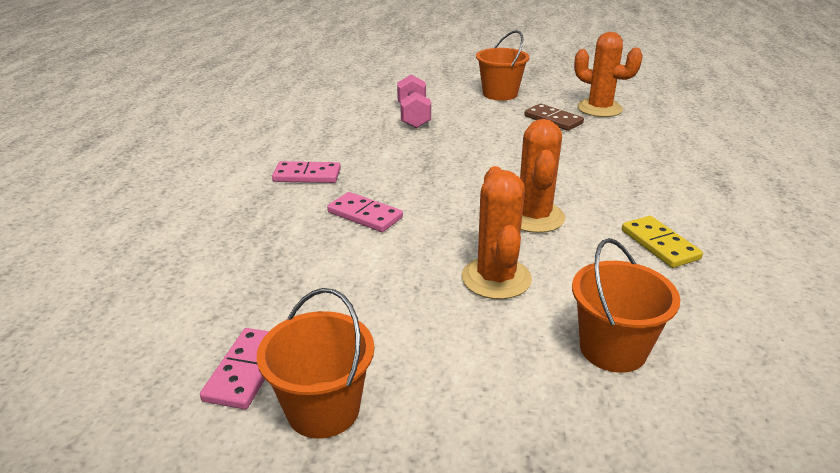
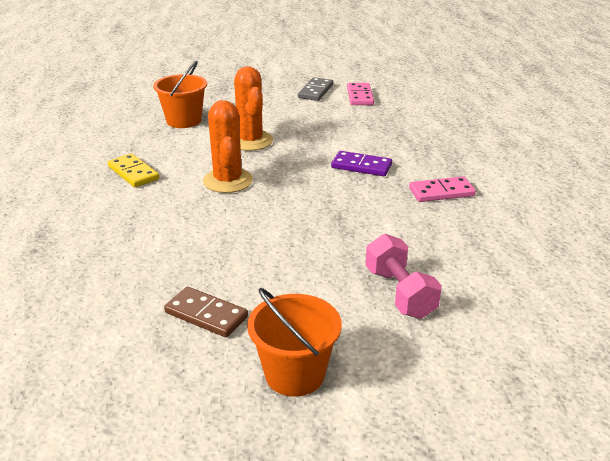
camera: 165 degrees right, 0 degrees up
(323, 409) = (315, 91): orange bucket -> grey domino
(365, 215) = (361, 166): pink domino -> purple domino
(599, 109) = (131, 355): orange cactus -> none

